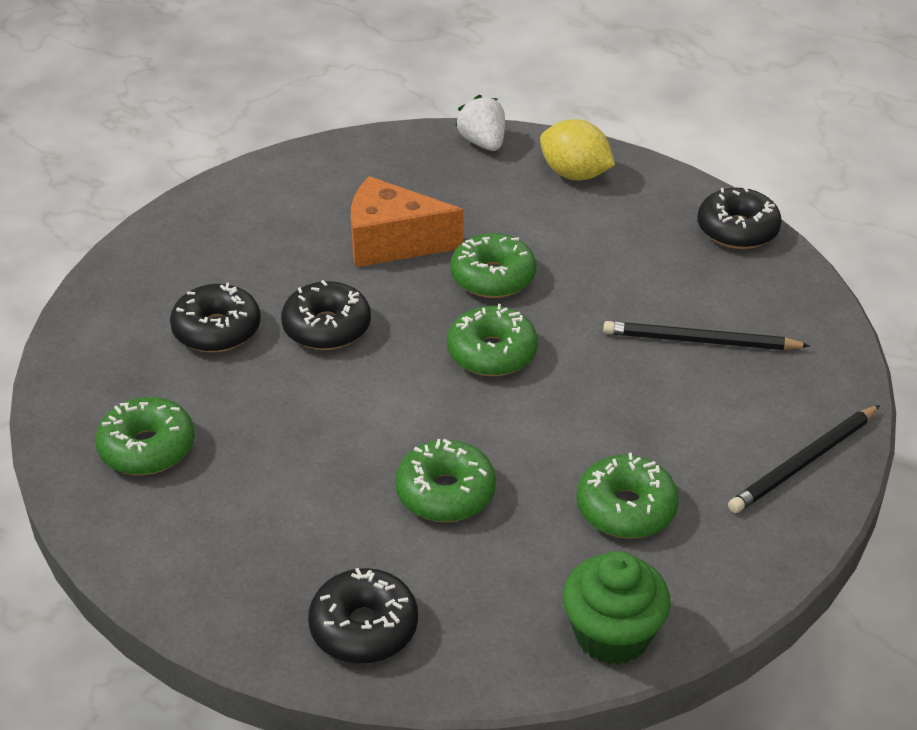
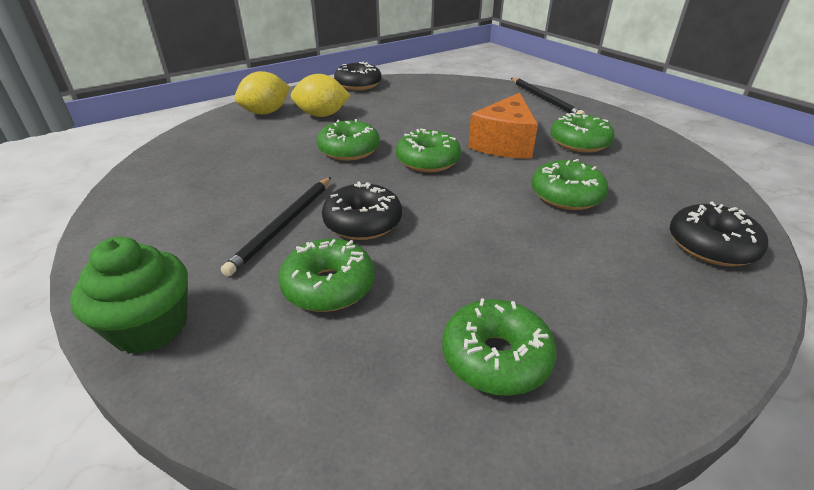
camera: 75 degrees left, 5 degrees down
(217, 330) = (328, 286): black donut -> green donut
(392, 242) = (277, 180): orange cheese -> orange cheese (504, 144)
(483, 143) = (196, 133): white strawberry -> none
(592, 225) = (322, 115): none -> yellow lemon
(612, 634) = (682, 161): green cupcake -> green cupcake (150, 327)
(701, 341) = (445, 105): black pencil -> black pencil (284, 225)

